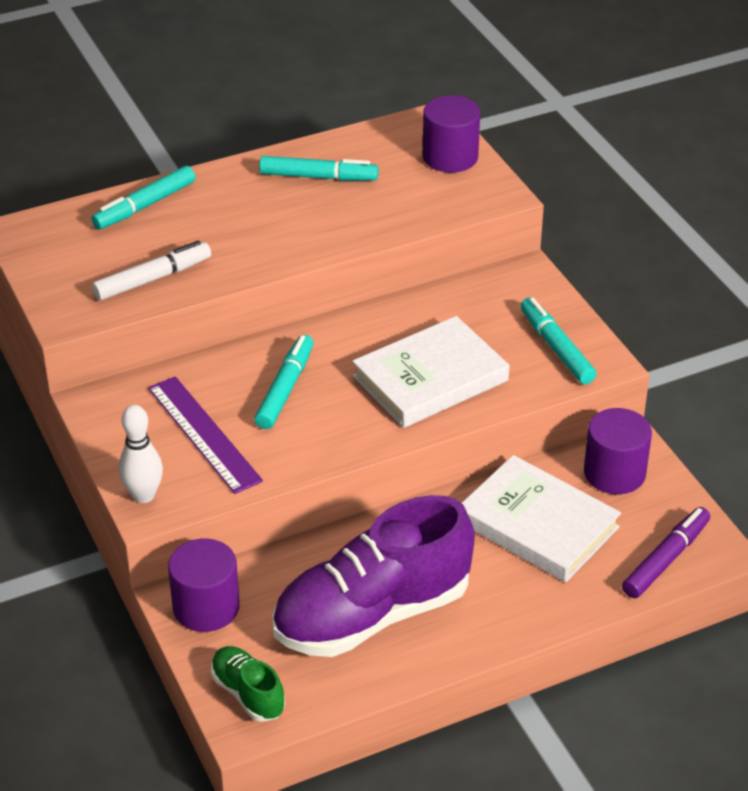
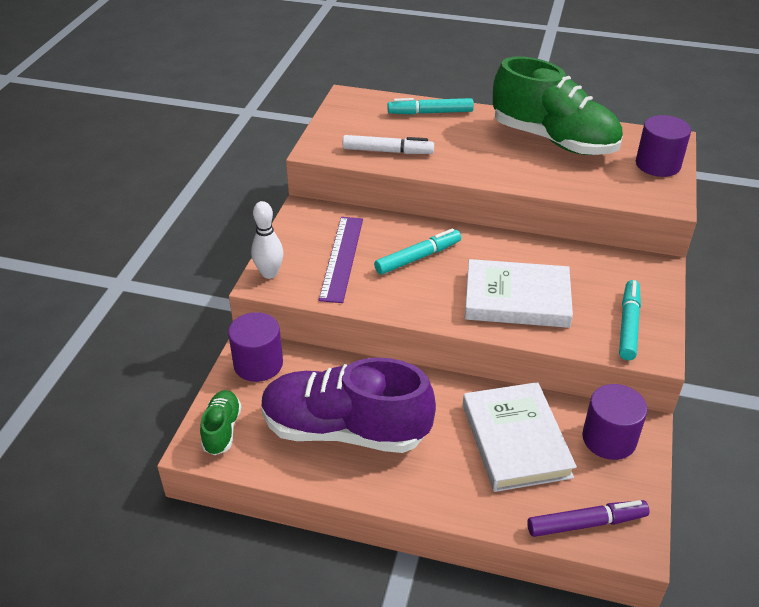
camera: 40 degrees right, 0 degrees up
(318, 177) = (553, 140): turquoise marker -> green shoe

